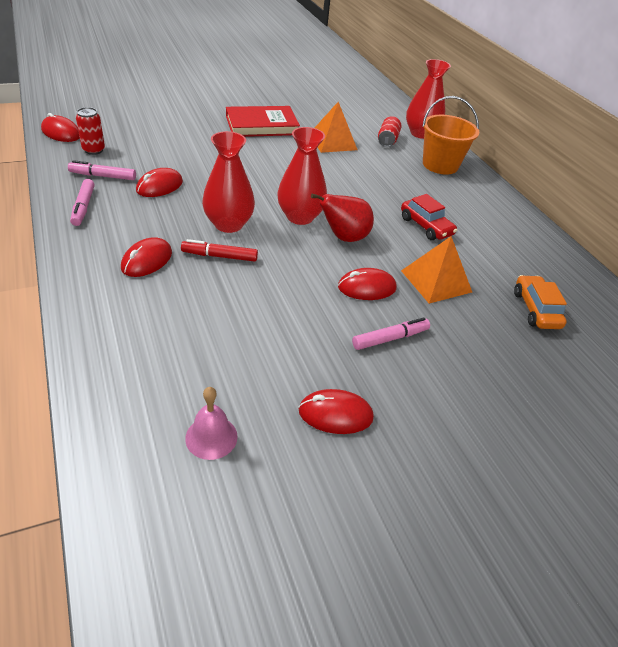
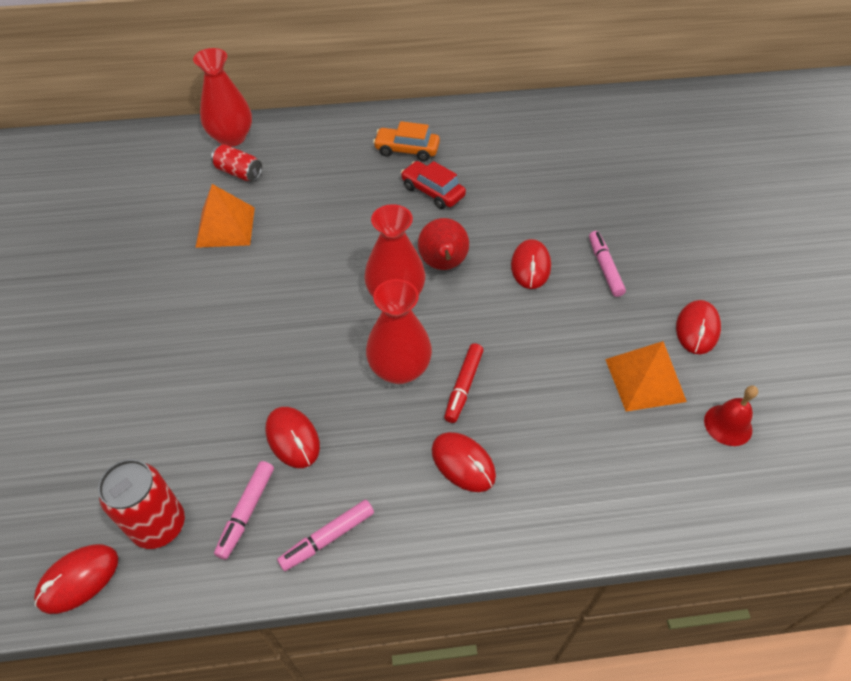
camera: 70 degrees left, 10 degrees up
(83, 207) = (327, 538): pink marker -> pink marker turned 135 degrees clockwise
(94, 150) = (159, 525): red can -> red can, size x1.51
(211, 437) = (728, 425): pink bell -> red bell
(262, 125) = (152, 295): red book -> none
(426, 226) = (432, 191): red car -> red car turned 120 degrees counterclockwise
(436, 281) = (524, 211): orange pyramid -> orange pyramid (645, 380)
(440, 165) = (311, 143): orange bucket -> none
(535, 309) = (569, 157): orange car -> orange car (407, 150)

